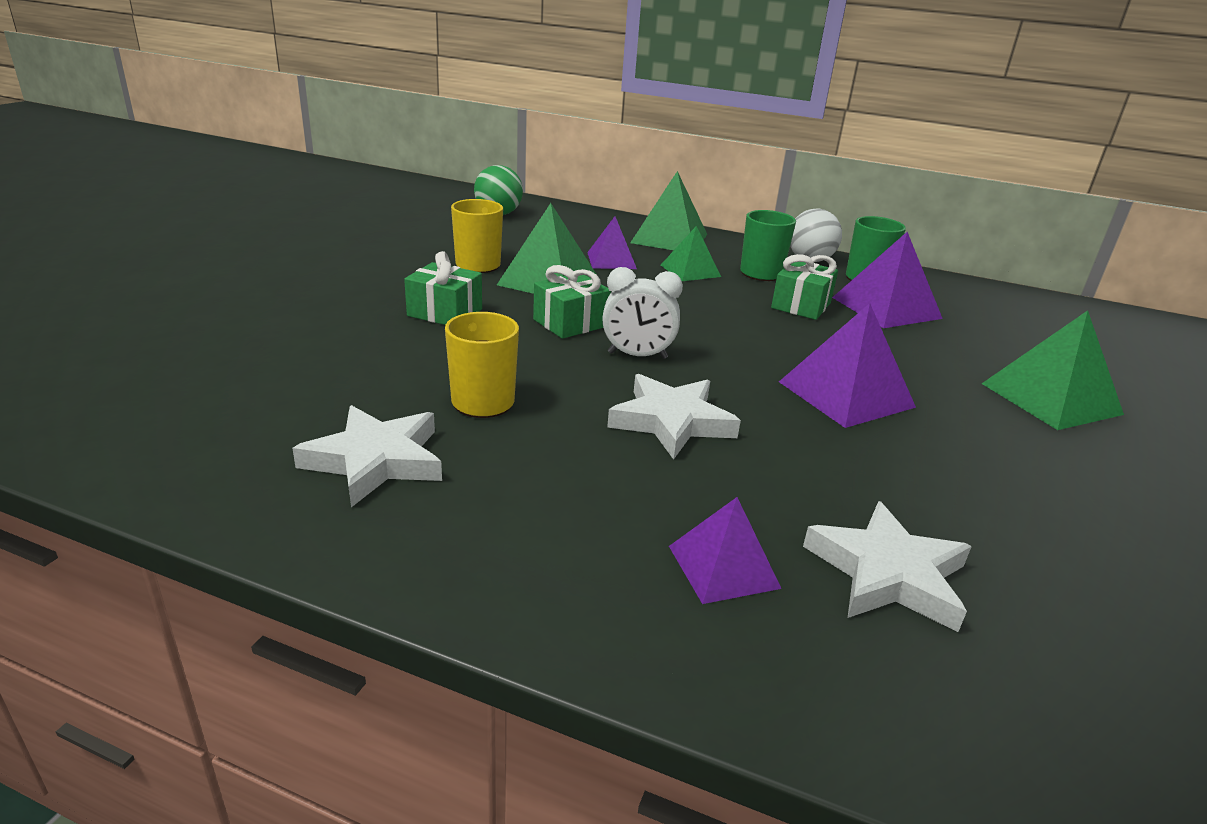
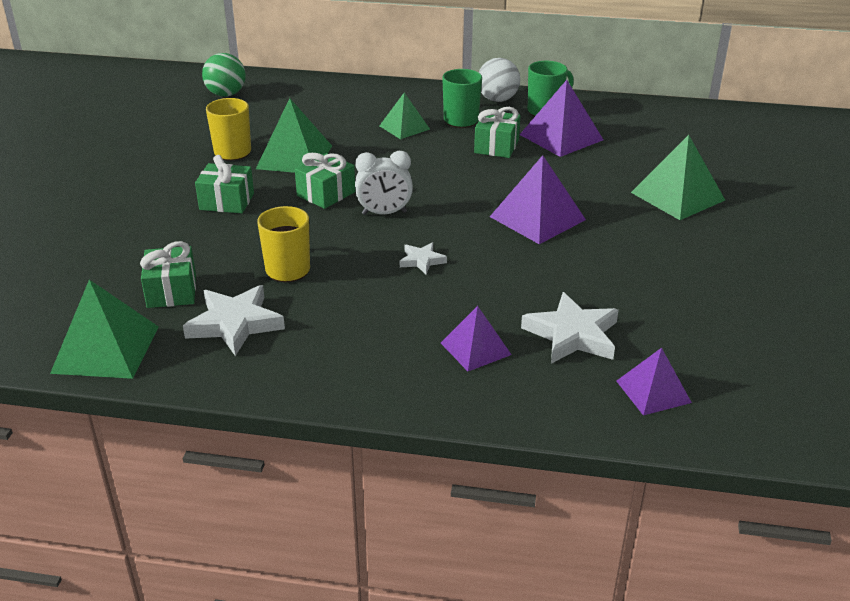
camera: 10 degrees left, 5 degrees up
(317, 402) = (172, 291): none -> green gift
(611, 260) = (338, 128): purple pyramid -> purple pyramid (653, 391)
(669, 238) = (379, 96): green pyramid -> green pyramid (105, 349)
(671, 421) = (422, 261): white star -> white star, size x0.53

